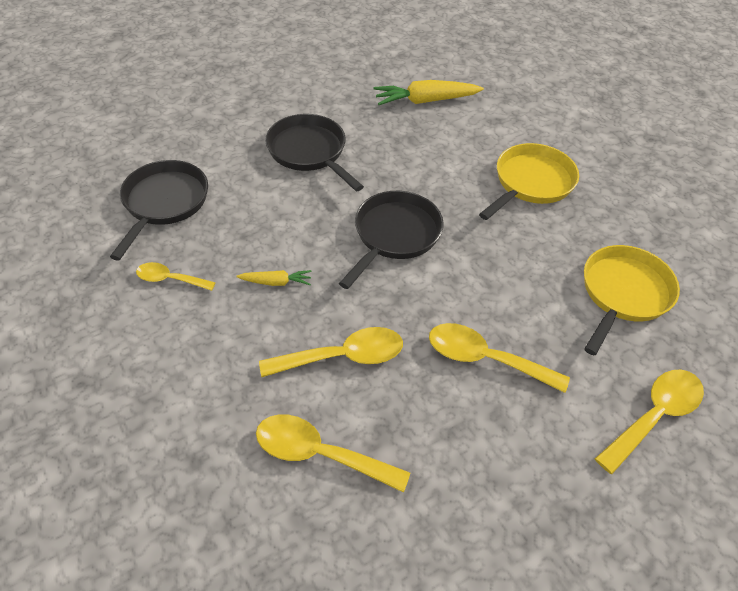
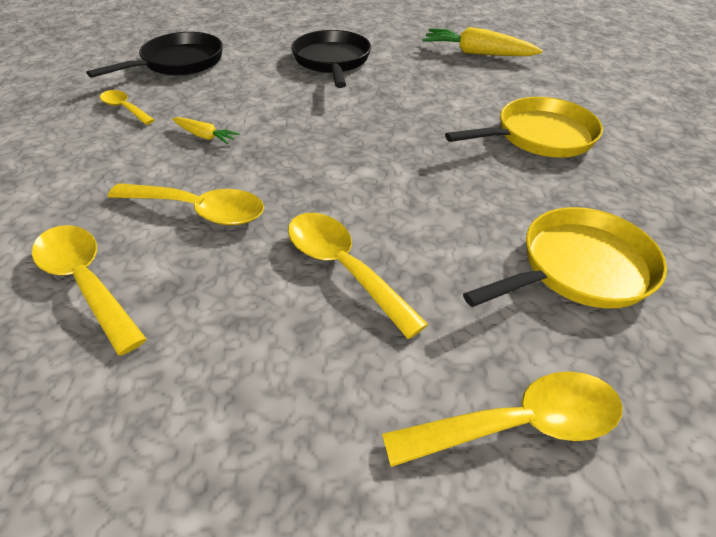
camera: 30 degrees right, 5 degrees down
(394, 235) = (350, 135): black pan -> none

